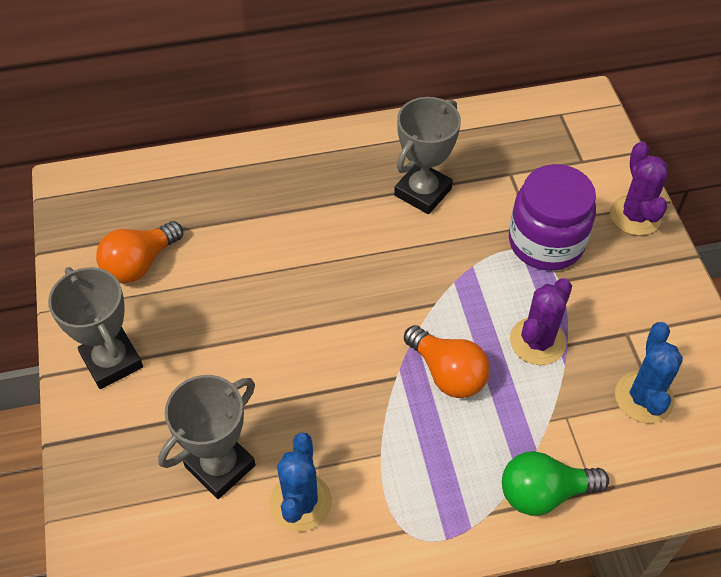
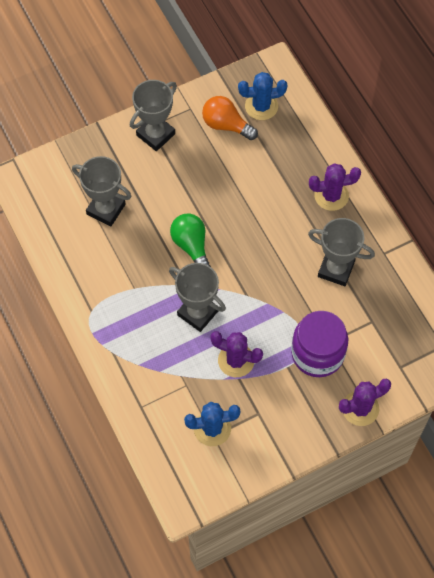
camera: 75 degrees right, 10 degrees up
(300, 502) = (95, 255): blue cactus -> blue cactus (261, 106)
(308, 170) = (331, 196): none -> purple cactus
(447, 373) = (198, 313): orange light bulb -> grey trophy
(544, 493) = (132, 379): green light bulb -> green light bulb (191, 246)

